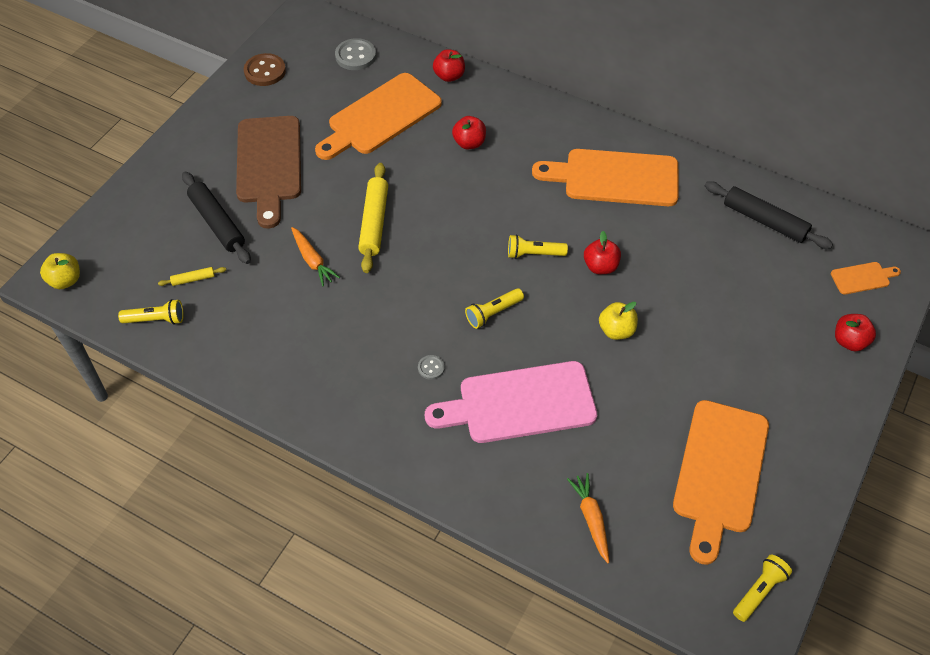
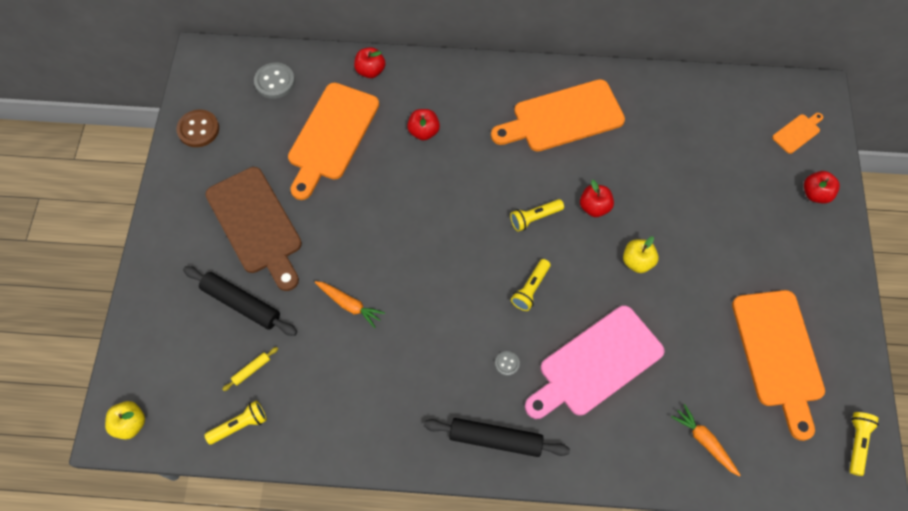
camera: 25 degrees left, 10 degrees up
(374, 222) = (383, 244): yellow rolling pin -> none
(765, 221) = (700, 110): black rolling pin -> black rolling pin (495, 439)

